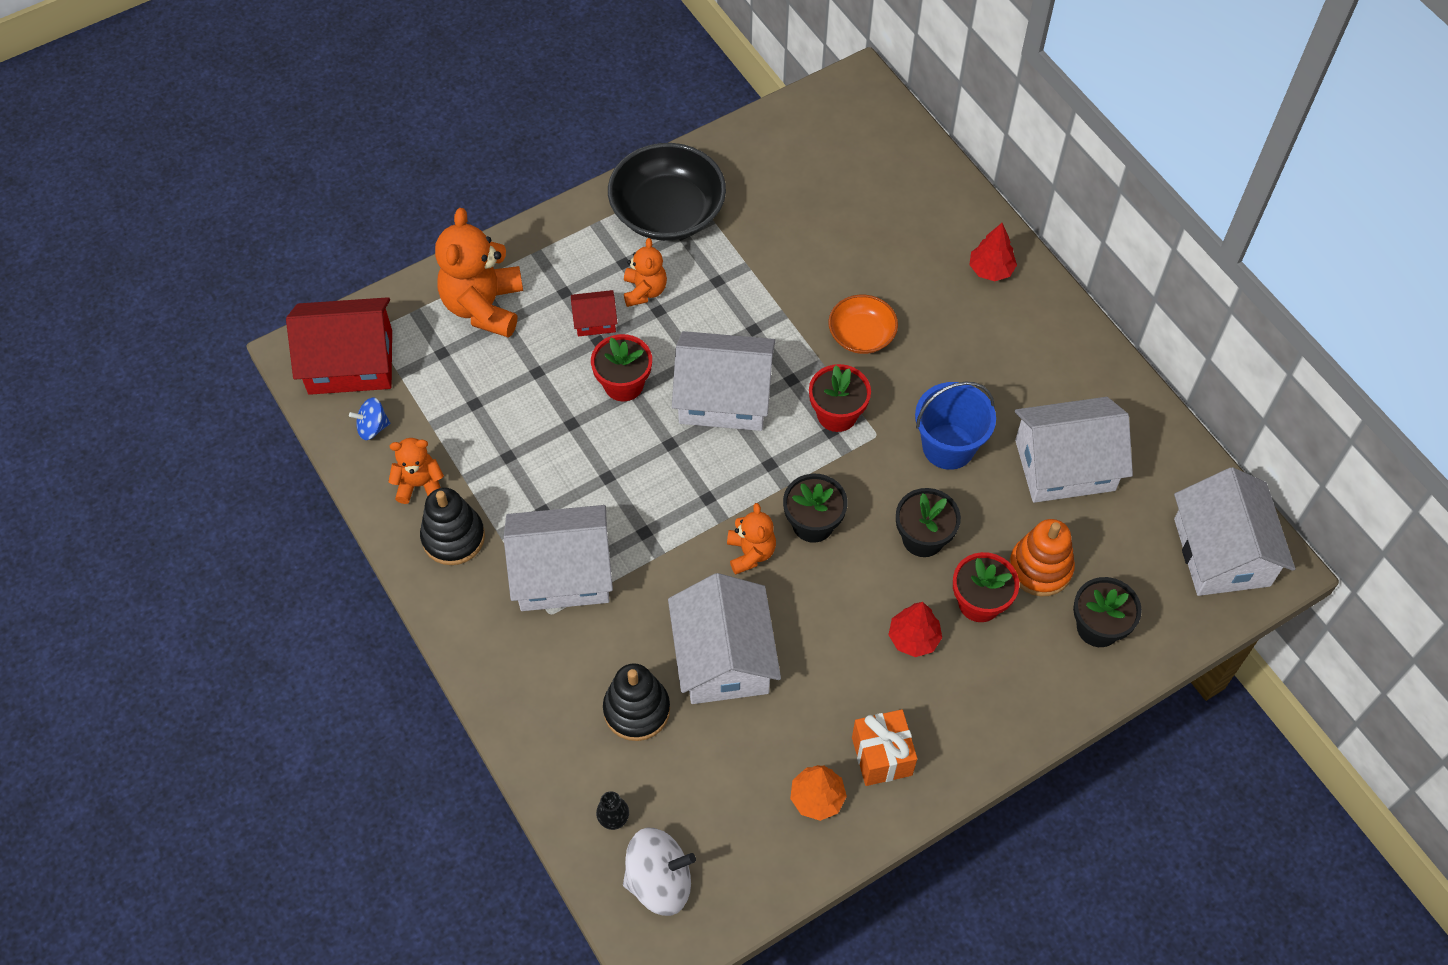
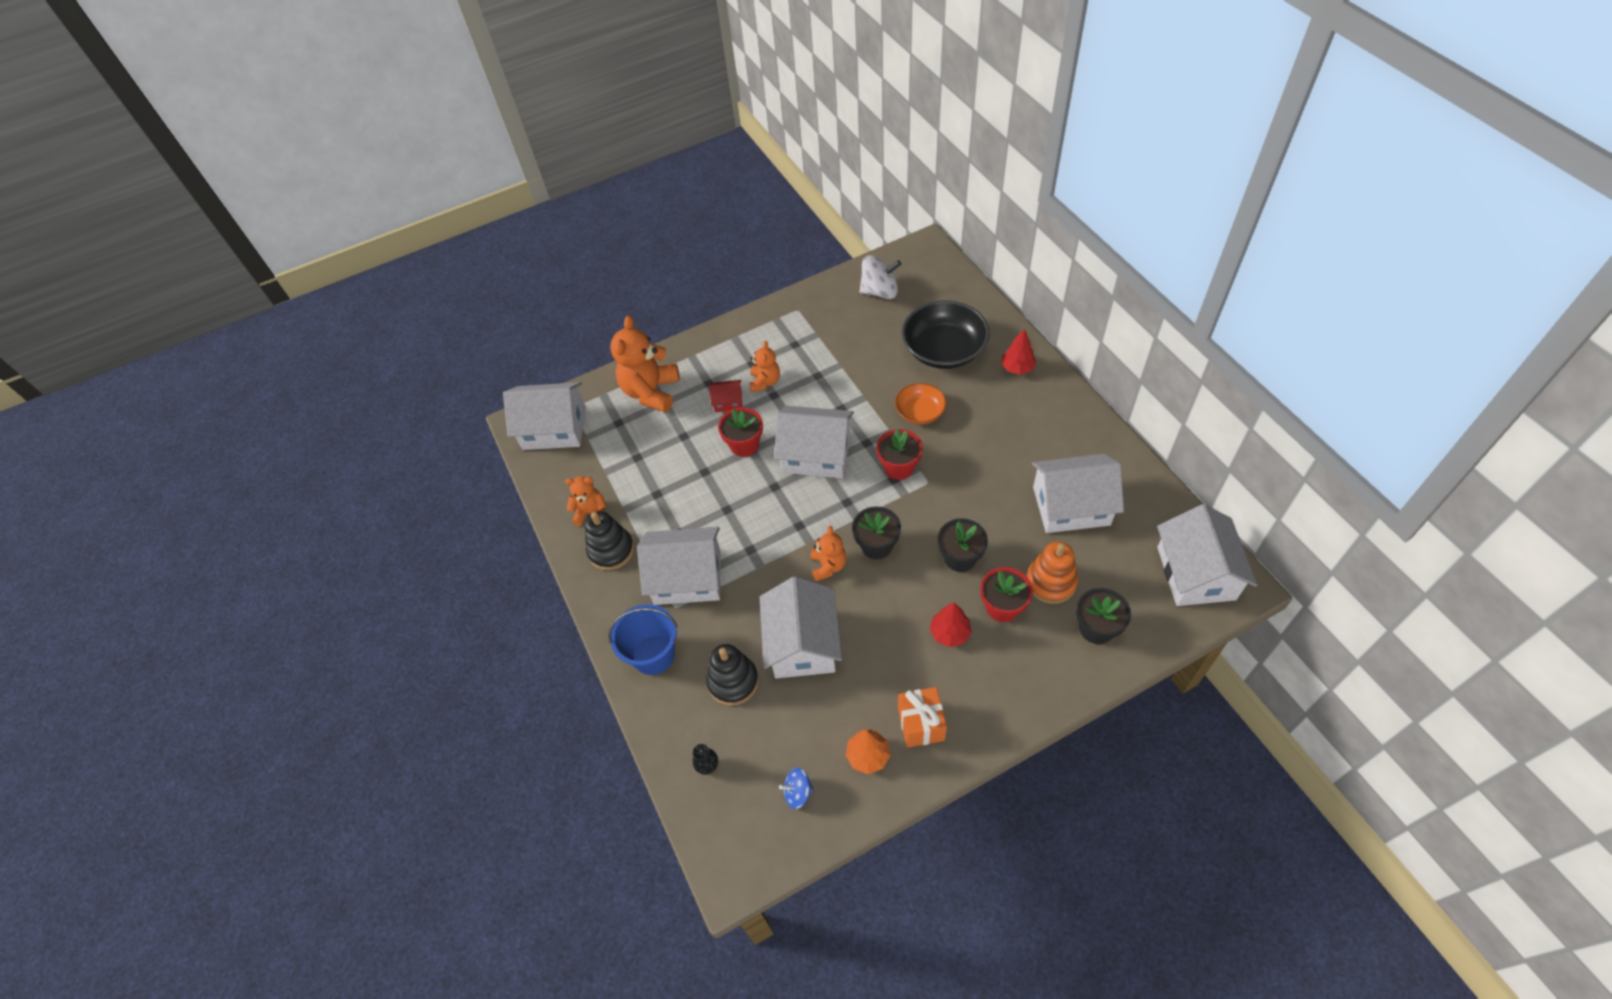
camera: 10 degrees right, 5 degrees down
(350, 362) = (554, 428): red house -> white house
(372, 427) = (564, 473): blue spinning top -> blue spinning top (798, 792)
(659, 881) = (739, 817): white spinning top -> white spinning top (880, 291)
(667, 212) = (785, 329): black bowl -> black bowl (944, 350)
(948, 446) = (982, 491): blue bucket -> blue bucket (653, 655)

